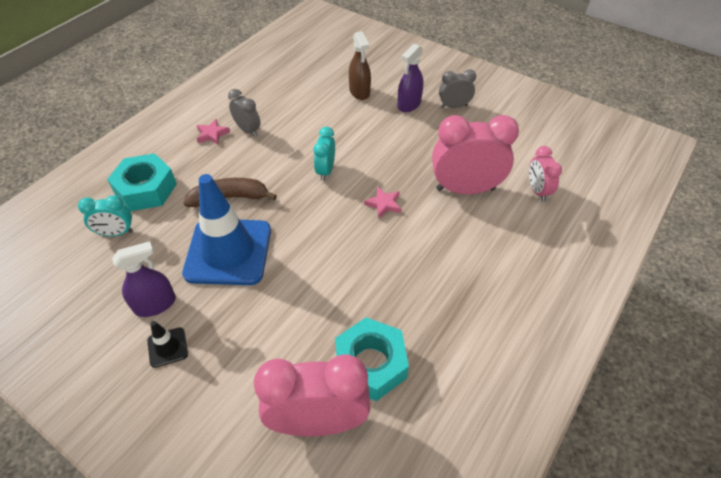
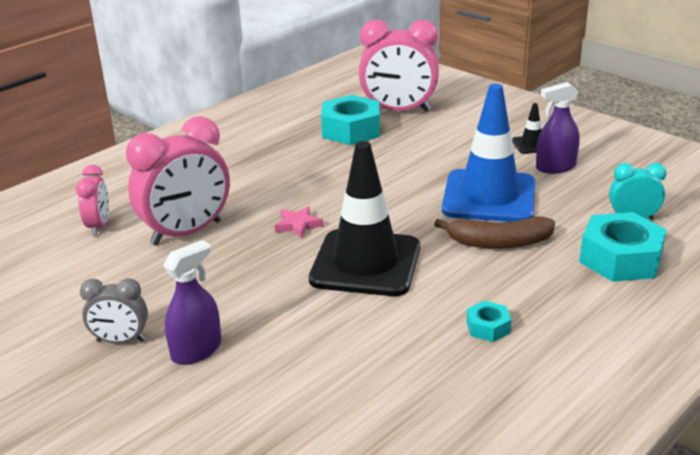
camera: 170 degrees left, 20 degrees down
(212, 134) = (548, 325): pink star -> none
(248, 130) = (488, 327): grey clock -> turquoise nut
(325, 171) = (365, 263): turquoise clock -> black traffic cone
(359, 92) = (276, 383): brown spray bottle -> none
(465, 189) = (187, 233): pink clock -> pink clock turned 45 degrees counterclockwise

